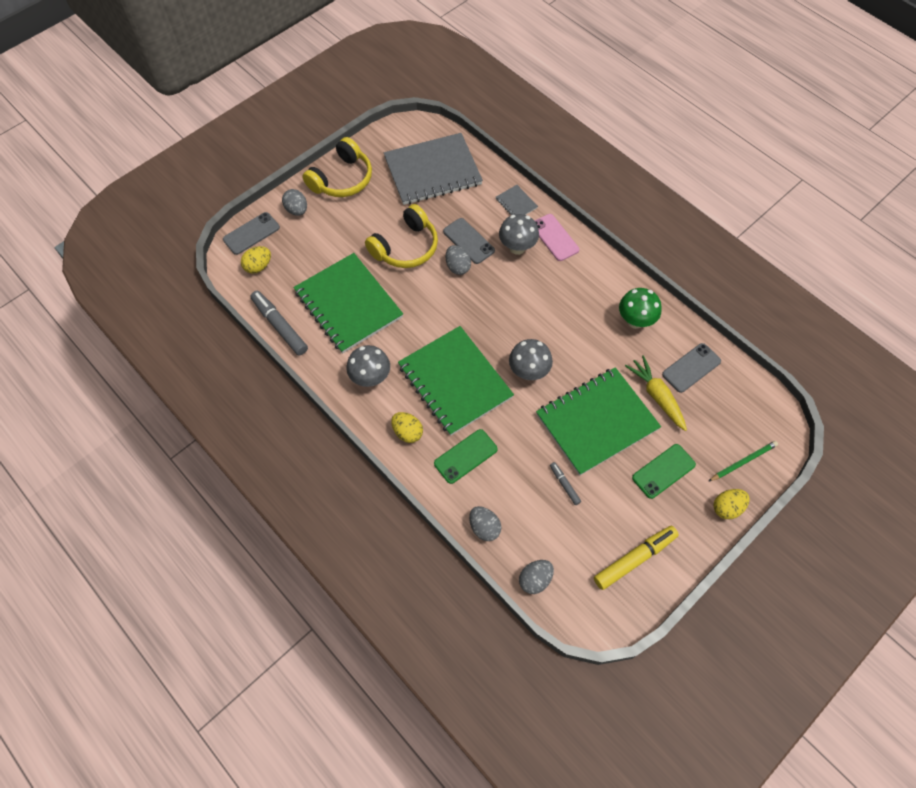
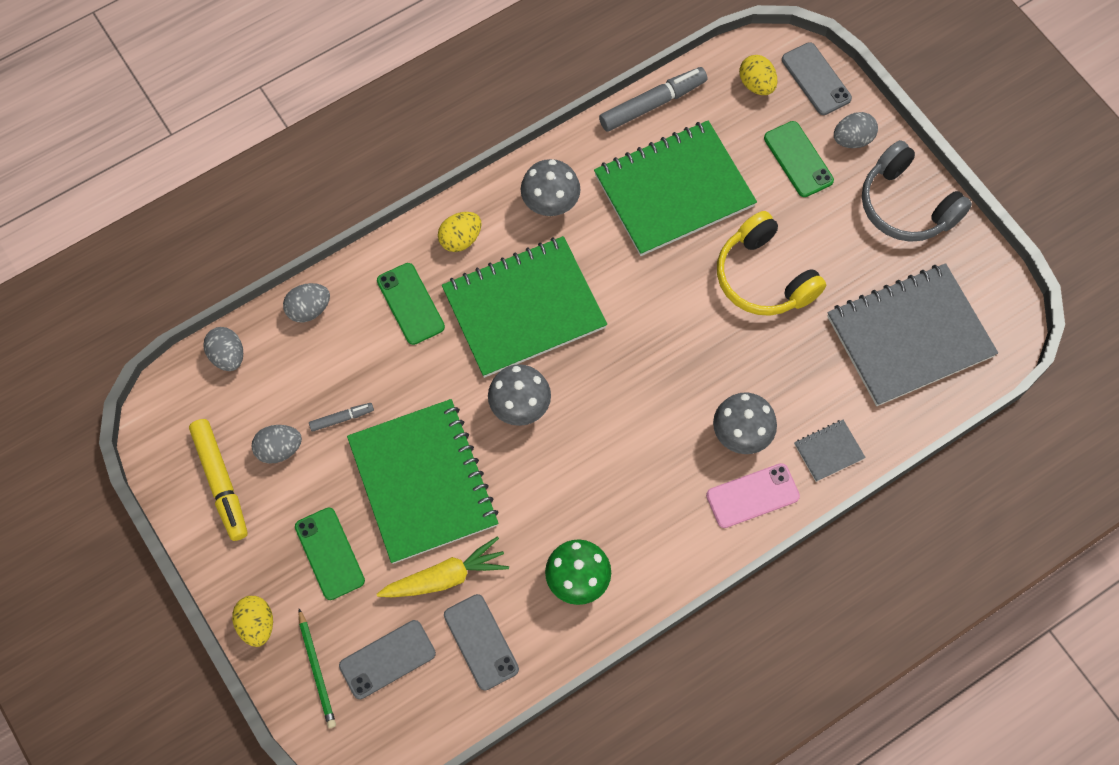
camera: 100 degrees right, 5 degrees up
(315, 237) = (798, 159): none -> green phone
(342, 179) = (906, 205): yellow headphones -> grey headphones
(432, 171) = (909, 336): grey notebook -> grey notebook turned 75 degrees clockwise
(457, 267) = (717, 343): grey egg -> grey egg (279, 449)
(468, 241) = (763, 367): grey phone -> grey phone (387, 659)

